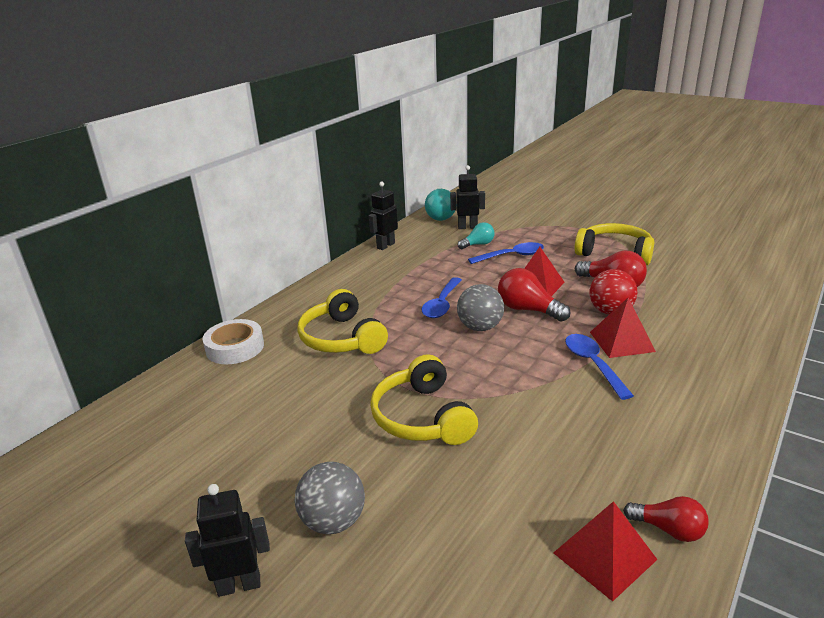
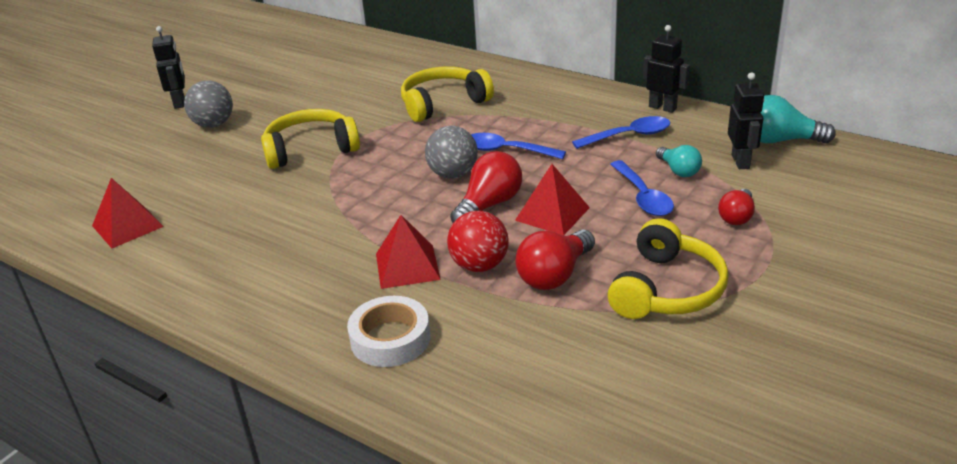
camera: 90 degrees right, 5 degrees up
(235, 347) = (435, 61): white tape -> white tape (390, 339)
(593, 364) = (366, 241): blue spoon -> blue spoon (629, 136)
(668, 529) = (133, 257): red light bulb -> red light bulb (736, 217)

